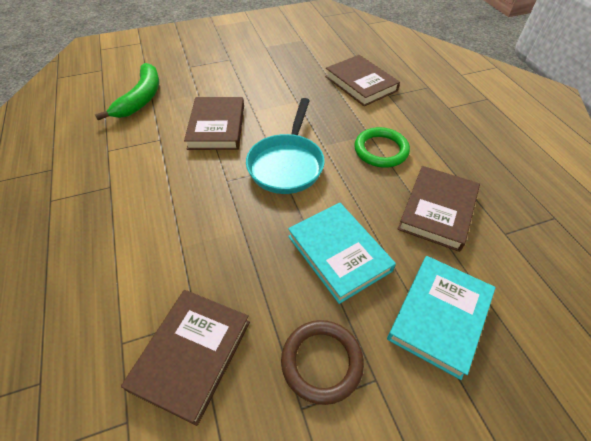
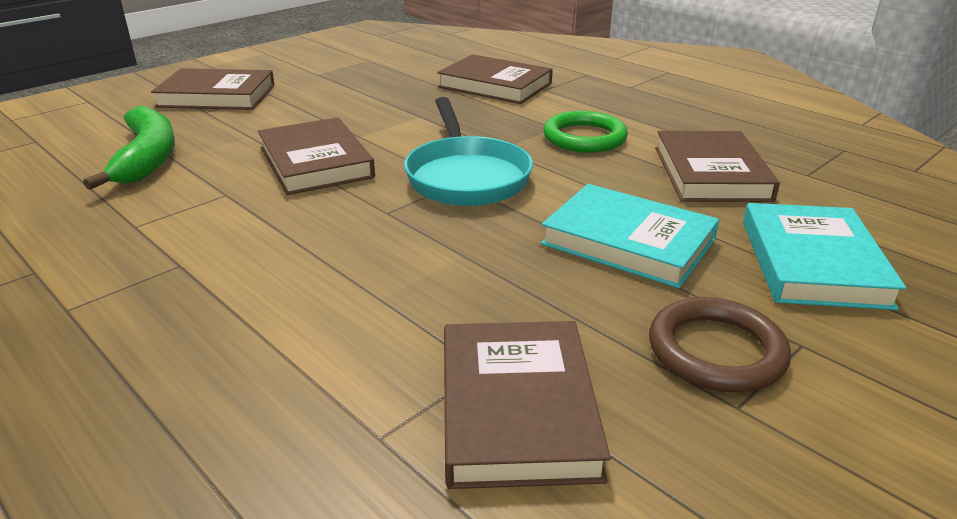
camera: 25 degrees left, 20 degrees down
(202, 54) = (217, 96): none -> brown book

